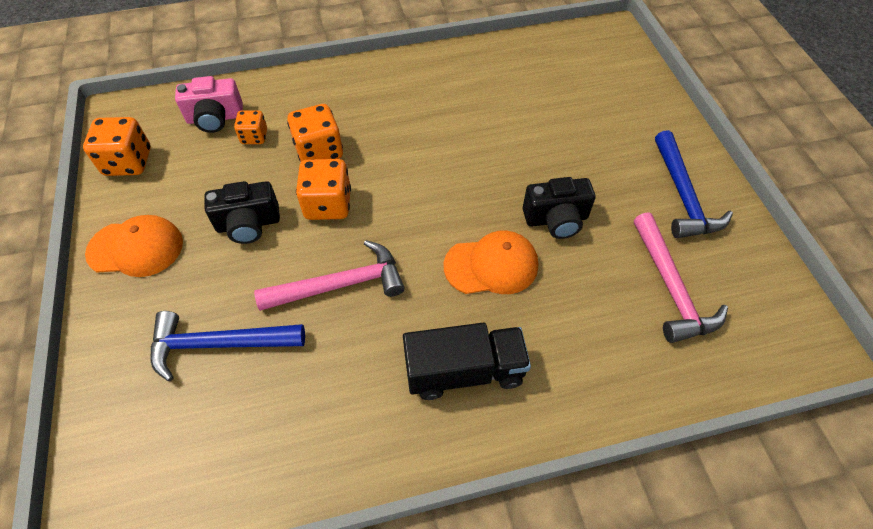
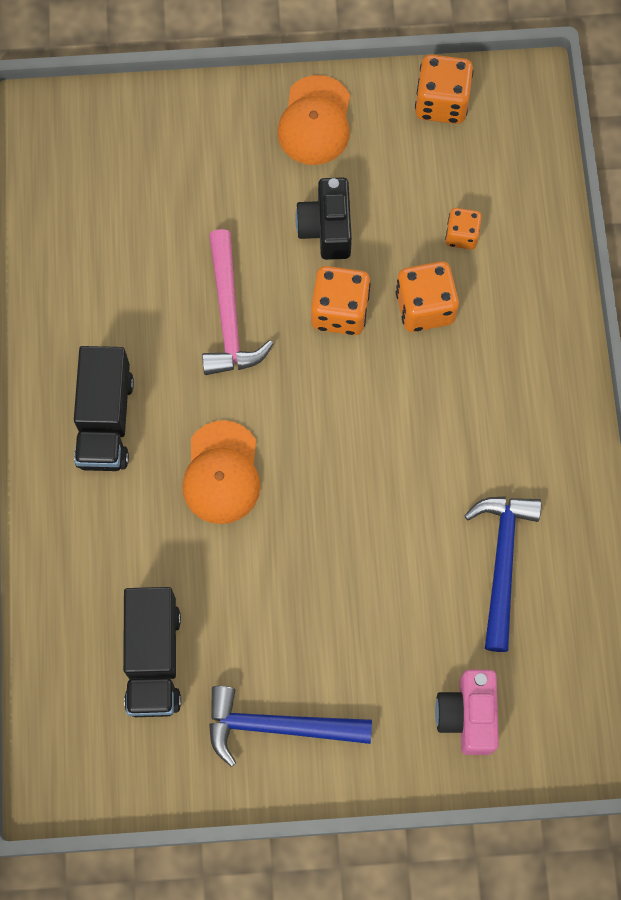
camera: 100 degrees right, 15 degrees up
(215, 118) = (501, 191): pink camera -> pink camera (468, 715)
(219, 344) = (184, 202): blue hammer -> blue hammer (502, 562)
(556, 219) = (271, 560): black camera -> none
(670, 288) = (154, 659): pink hammer -> black truck

